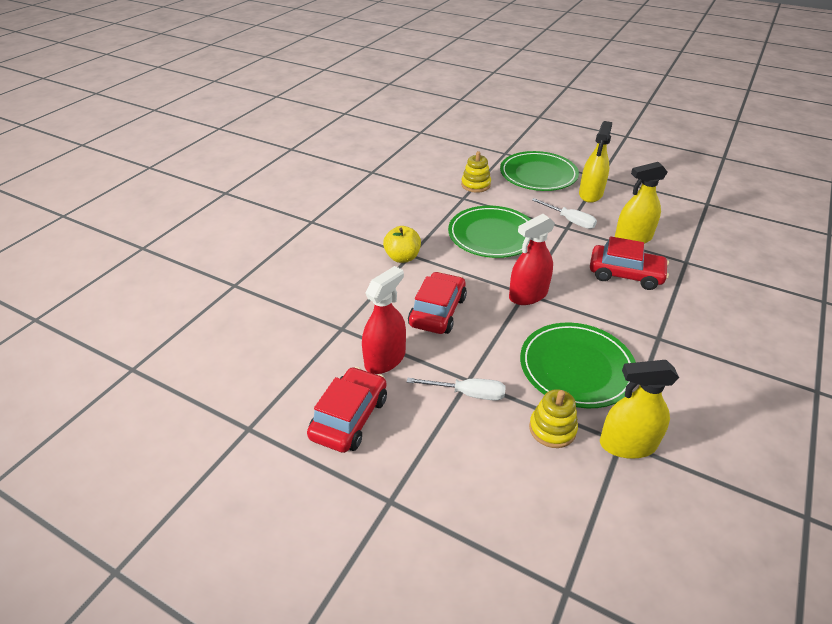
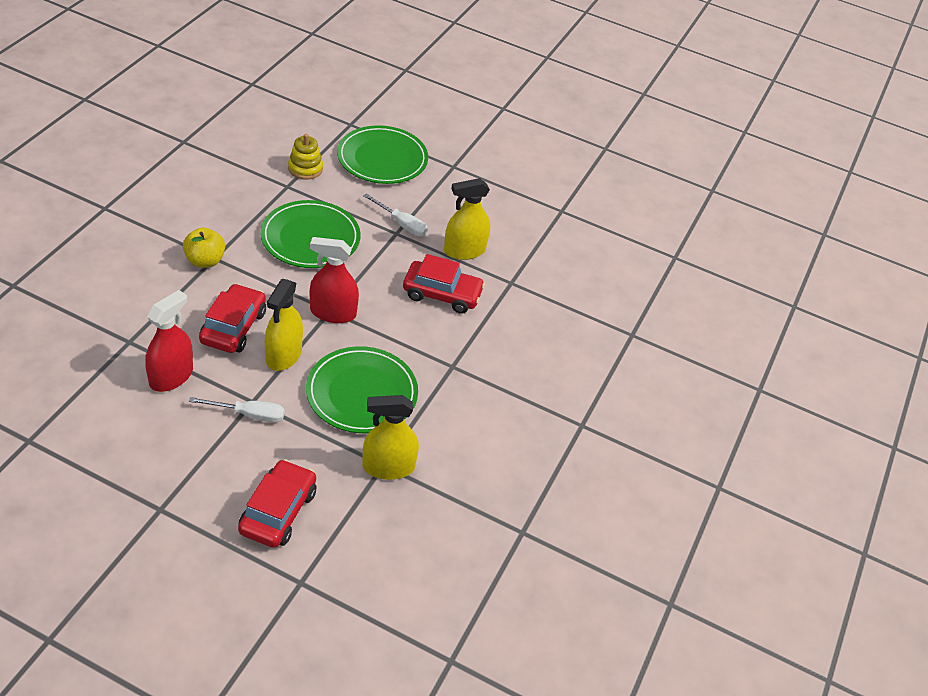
camera: 10 degrees left, 5 degrees up
(349, 417) = (129, 433): red car -> red car (278, 511)
(528, 295) = (333, 313): red spray bottle -> red spray bottle turned 45 degrees clockwise
(552, 429) = (322, 451): yellow stacking toy -> none
(590, 194) = (435, 190): yellow spray bottle -> yellow spray bottle (284, 355)

